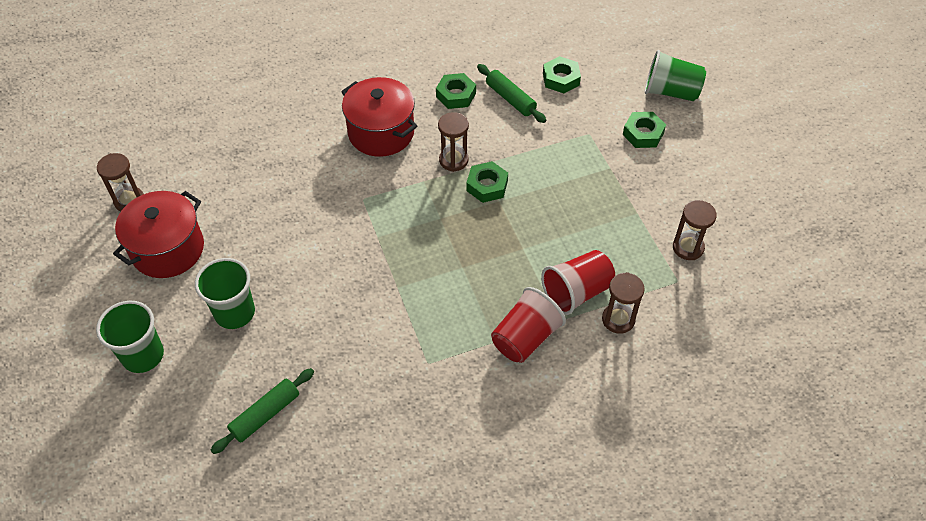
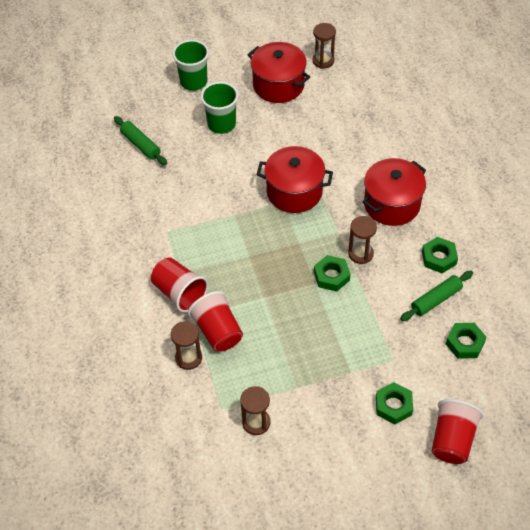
camera: 95 degrees right, 0 degrees up
(360, 225) = (294, 192): none -> red pot
(670, 92) = (452, 440): green cup -> red cup

